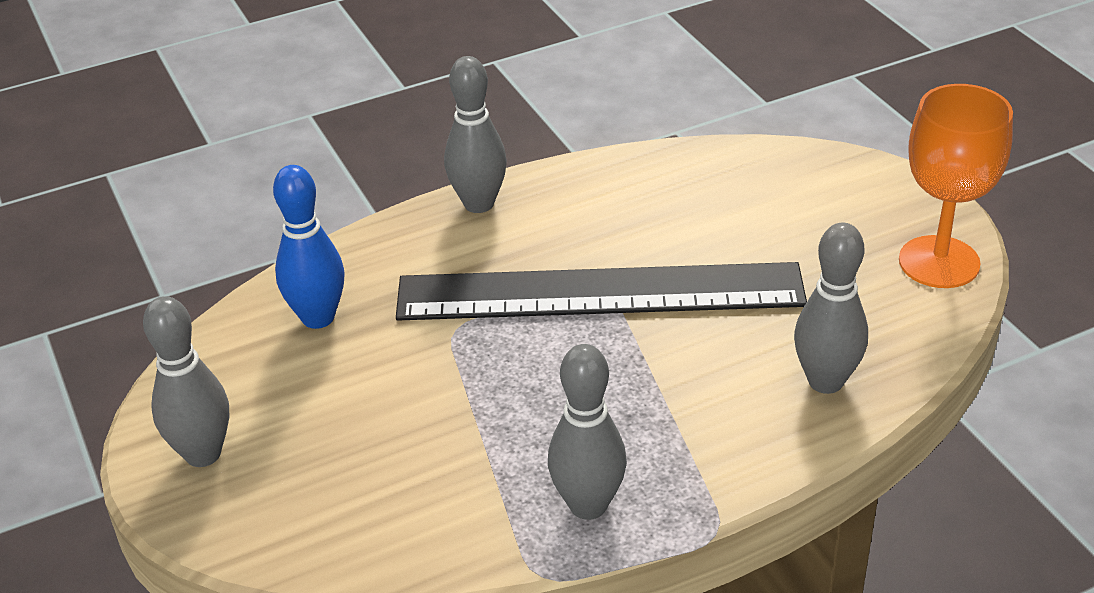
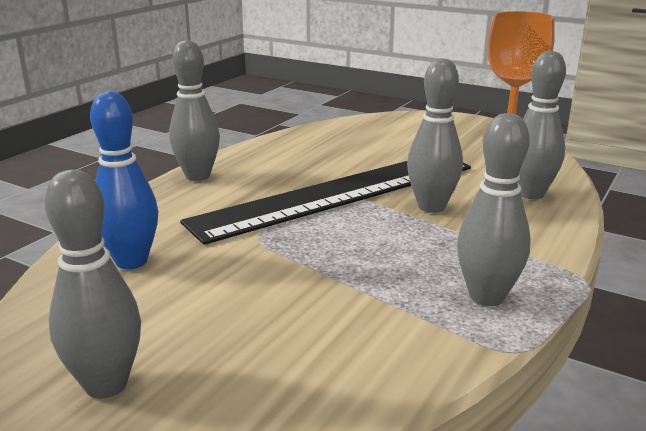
camera: 35 degrees left, 15 degrees down
(680, 356) = (431, 207): none -> grey bowling pin

